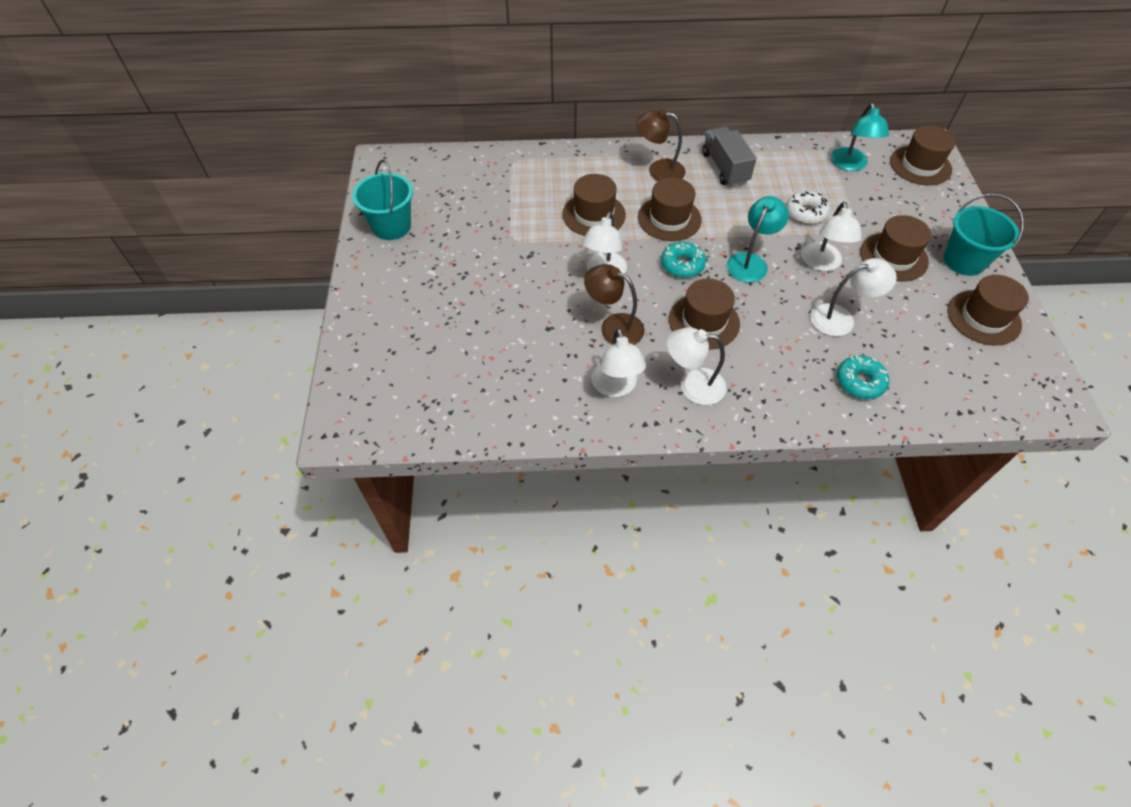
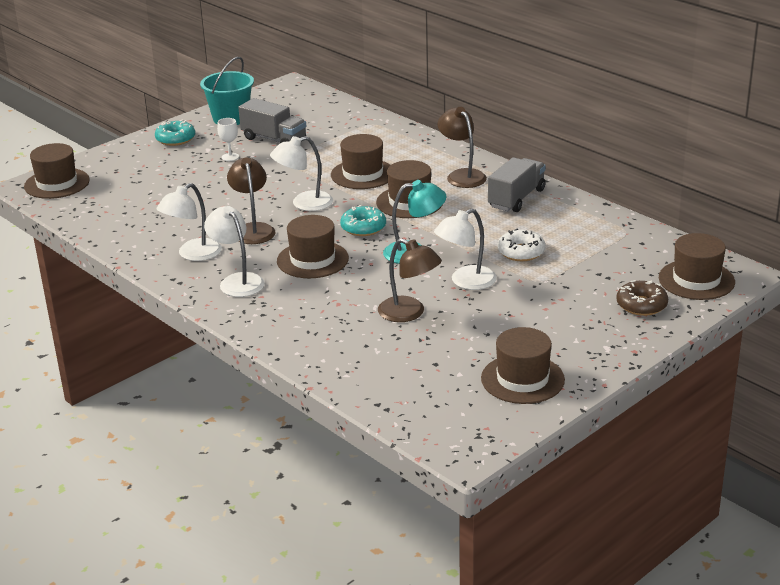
camera: 50 degrees right, 25 degrees down
(464, 267) = (230, 157): none -> white goblet
(468, 225) = (274, 139): none -> grey truck
(841, 318) = (409, 313): white lamp -> brown lamp
(850, 165) = (629, 248): turquoise lamp -> none
(860, 382) = (345, 346): turquoise donut -> turquoise donut (175, 139)
(893, 257) = (532, 310): brown hat -> brown hat (57, 183)
(931, 206) = (641, 305): none -> brown donut
(964, 261) = (588, 345): turquoise bucket -> none

